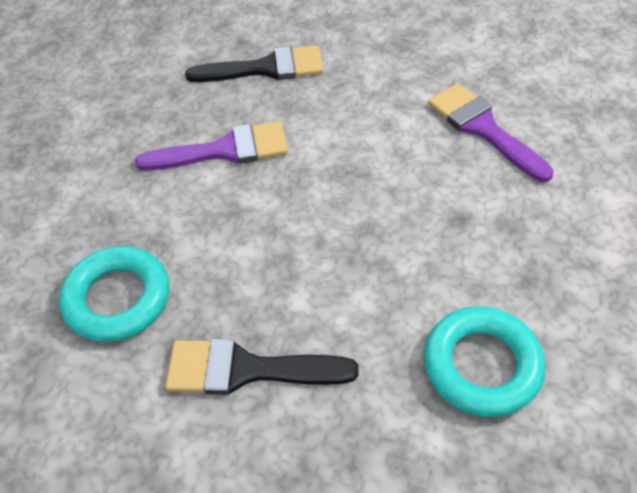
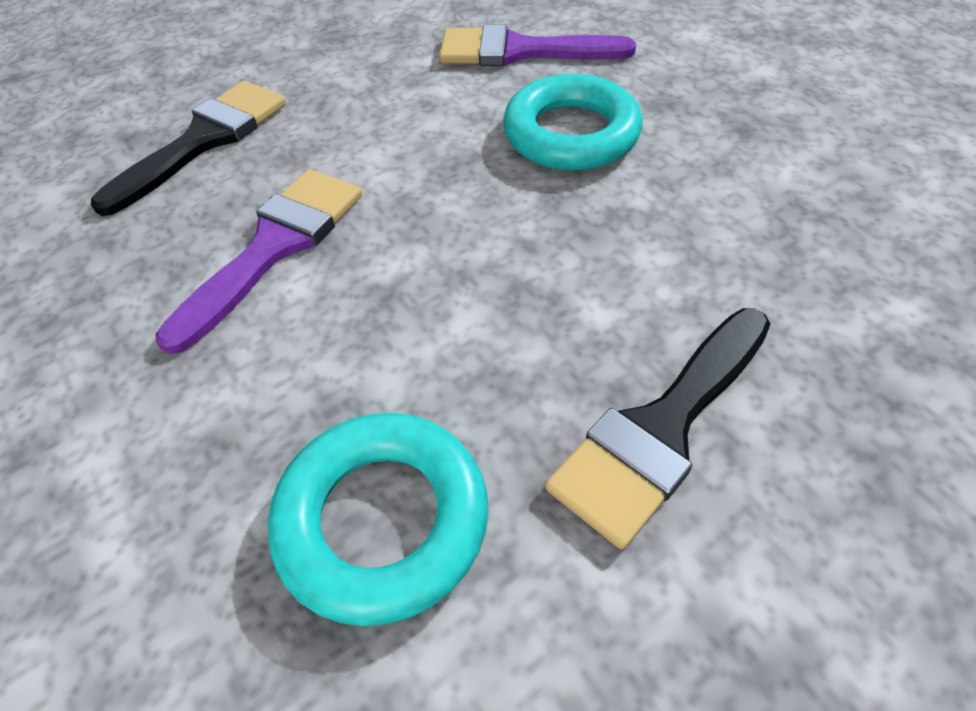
camera: 50 degrees left, 0 degrees up
(481, 365) = (827, 217): turquoise ring -> turquoise ring (571, 134)

